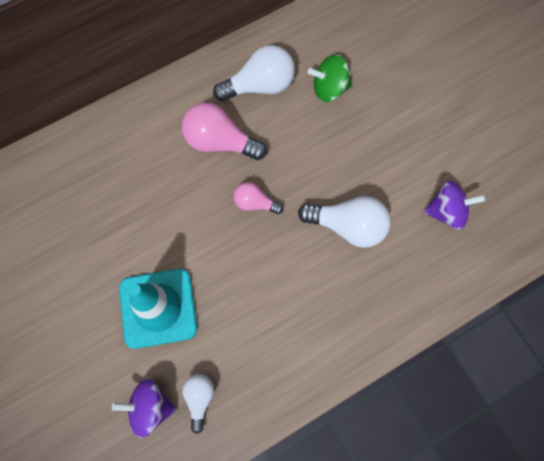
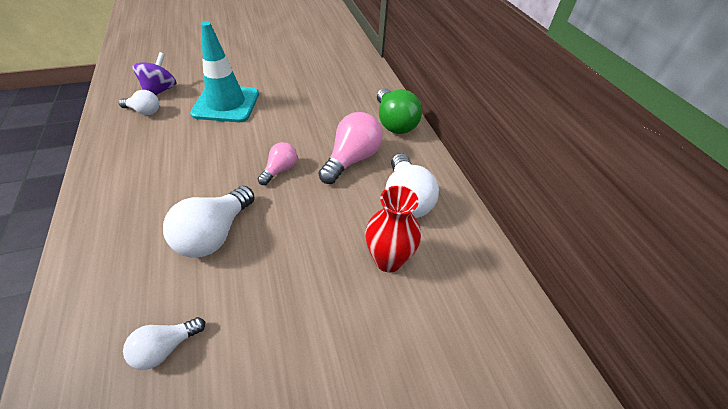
camera: 100 degrees right, 25 degrees down
(147, 113) = (394, 123): none -> green light bulb
(329, 88) = (388, 260): green spinning top -> red vase
(447, 211) = (166, 348): purple spinning top -> white light bulb

